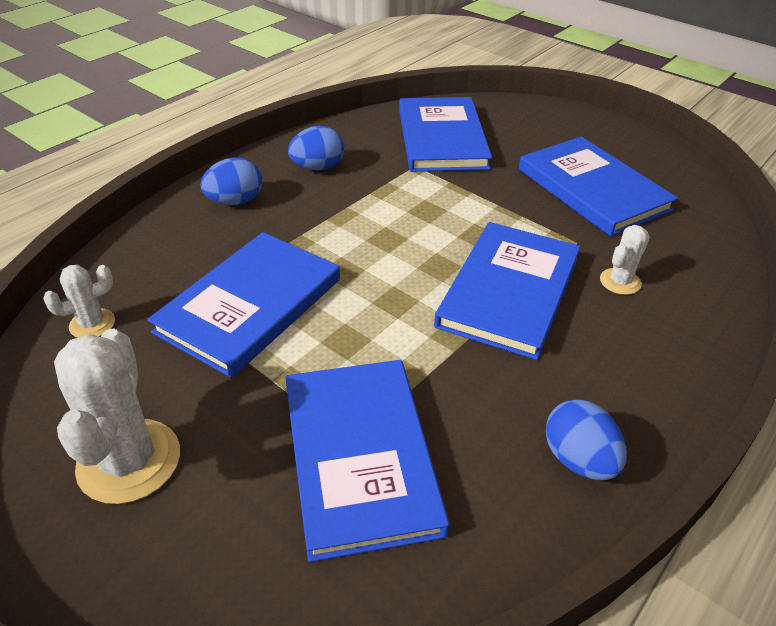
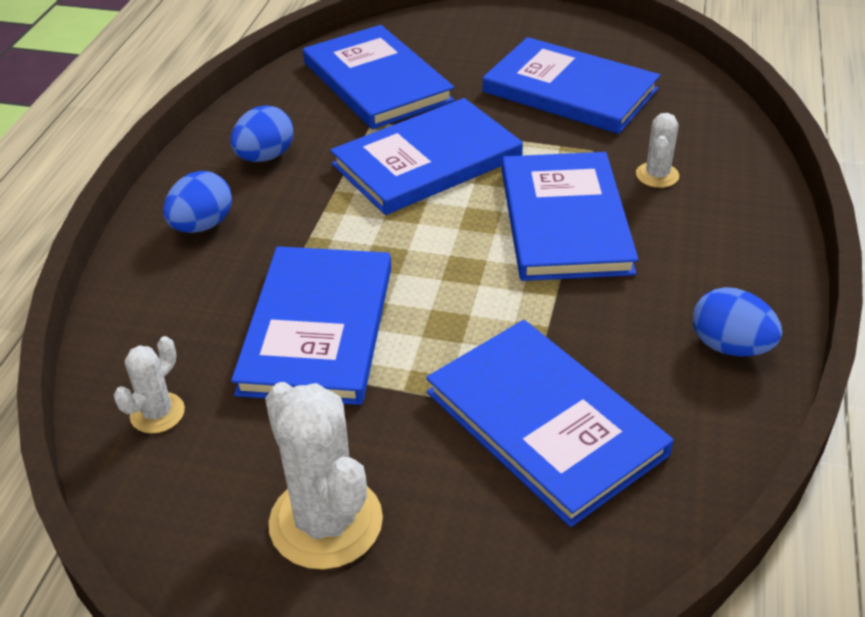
camera: 25 degrees left, 0 degrees up
(433, 208) = (427, 161): none -> blue book

